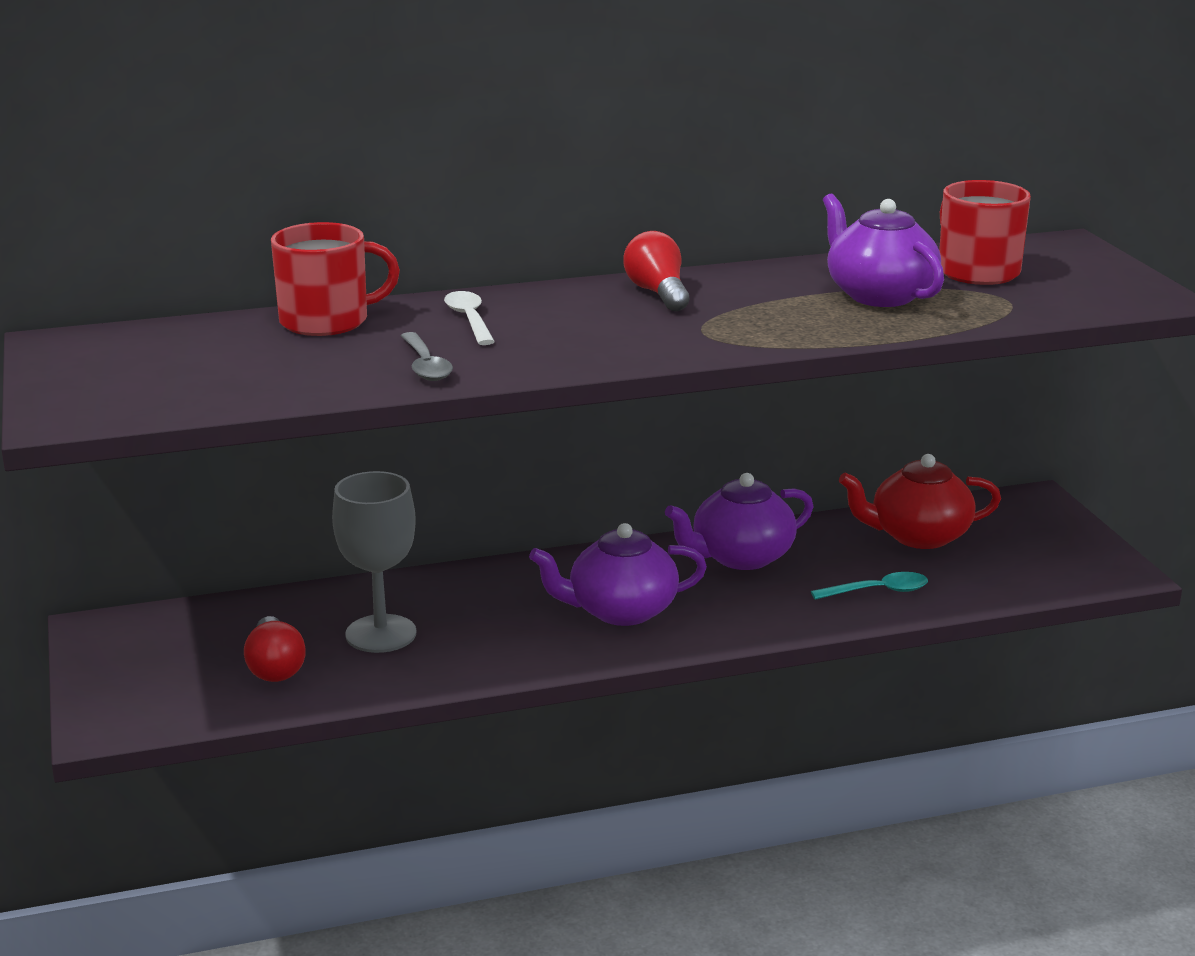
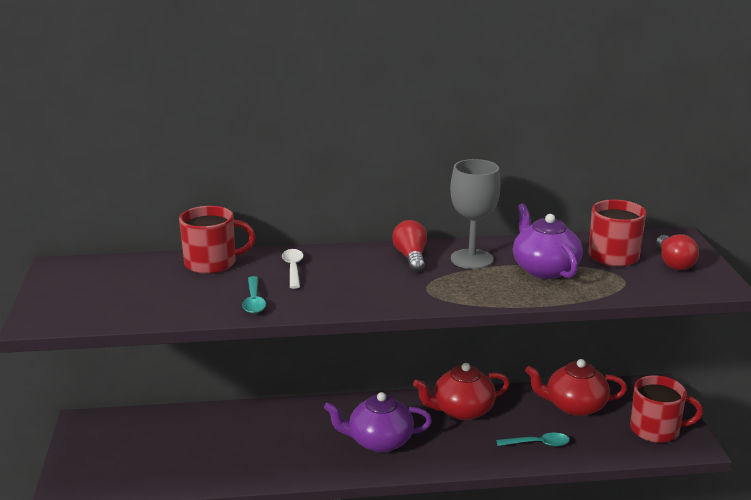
camera: 10 degrees right, 0 degrees up
(275, 667) = (170, 459): red light bulb -> red light bulb (673, 263)
(381, 634) = (236, 442): grey goblet -> grey goblet (471, 259)
(425, 366) = (254, 301): grey spoon -> turquoise spoon
(740, 557) = (462, 410): purple teapot -> red teapot
(1055, 556) = (656, 430): none -> red mug

